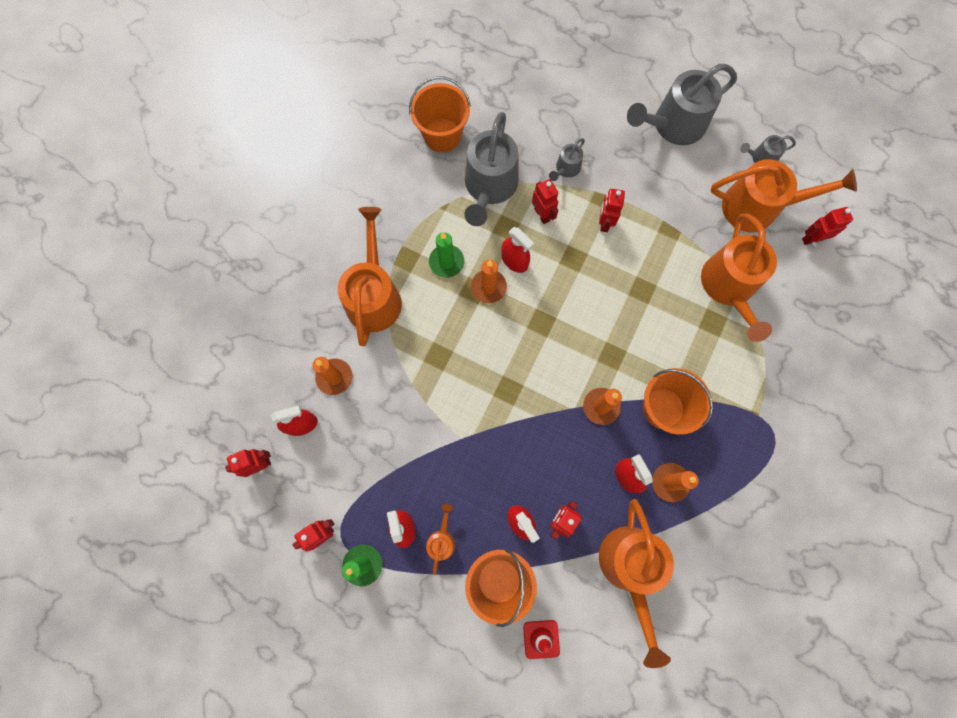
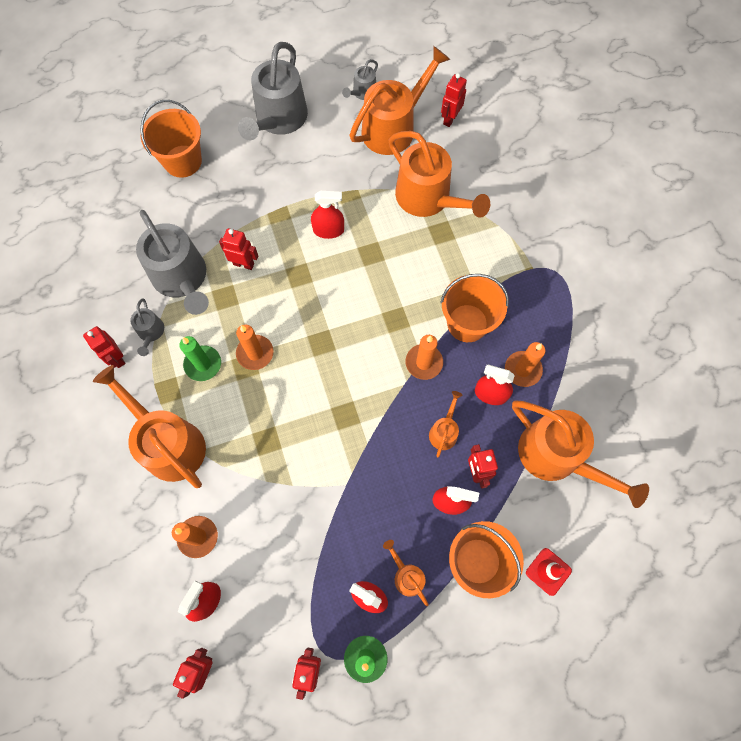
camera: 45 degrees left, 5 degrees down
(442, 135) = (104, 272): orange bucket -> orange bucket (183, 161)
(514, 260) = (256, 316): red spray bottle -> red spray bottle (328, 230)
(566, 169) = (229, 215): grey watering can -> grey watering can (151, 333)
(566, 469) = (444, 431): none -> orange watering can
(604, 223) = (296, 230): red robot -> red robot (116, 358)

